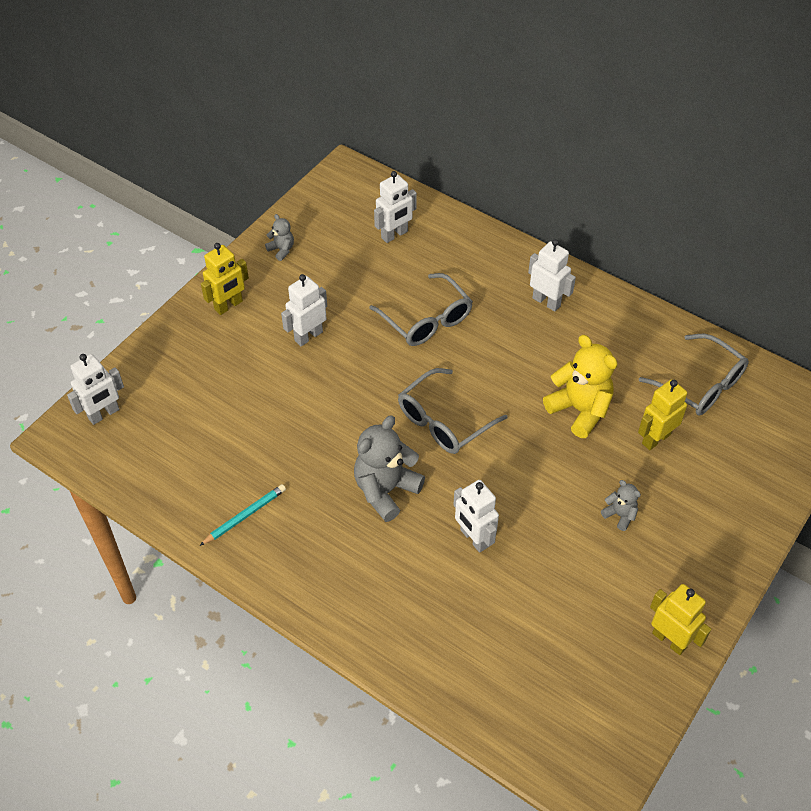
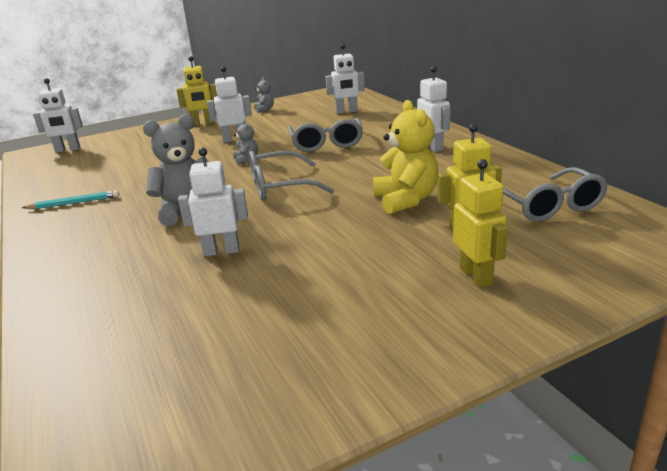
camera: 30 degrees right, 25 degrees down
(474, 538) = (221, 251): white robot -> white robot turned 90 degrees clockwise
(620, 515) = (380, 268): grey teddy bear -> grey teddy bear (246, 160)
(669, 640) = (340, 382): yellow robot -> yellow robot (476, 276)

